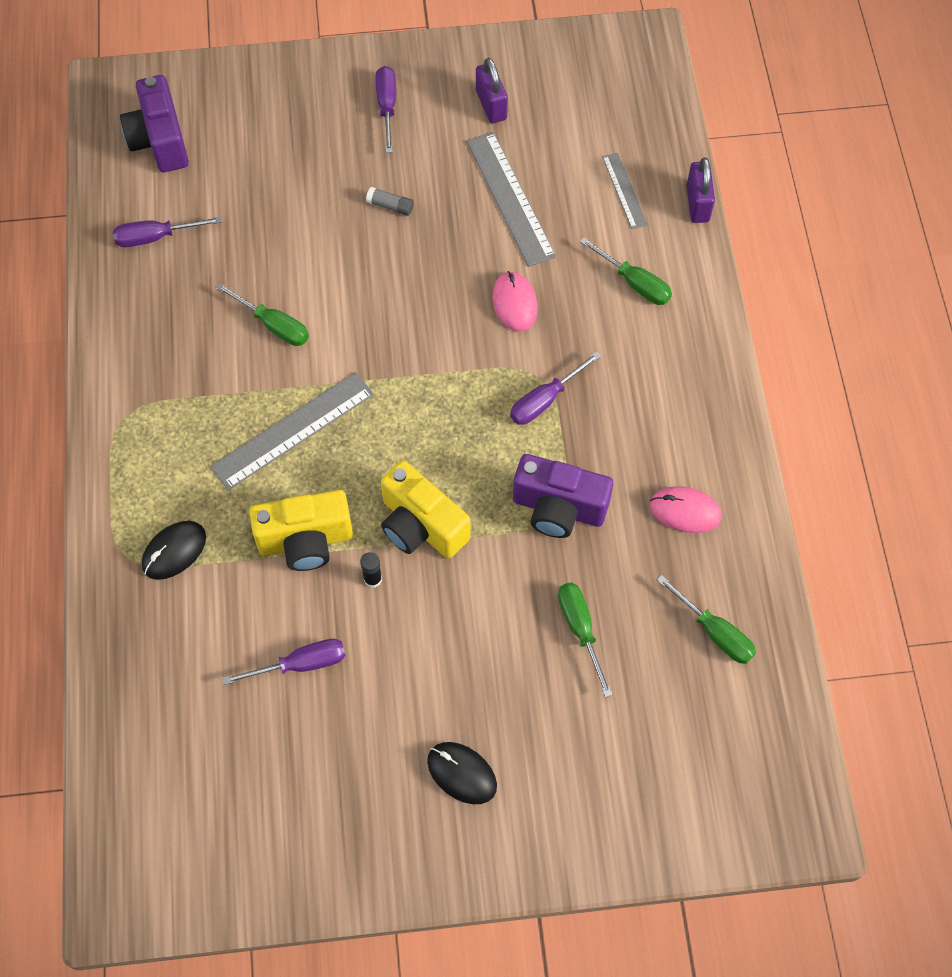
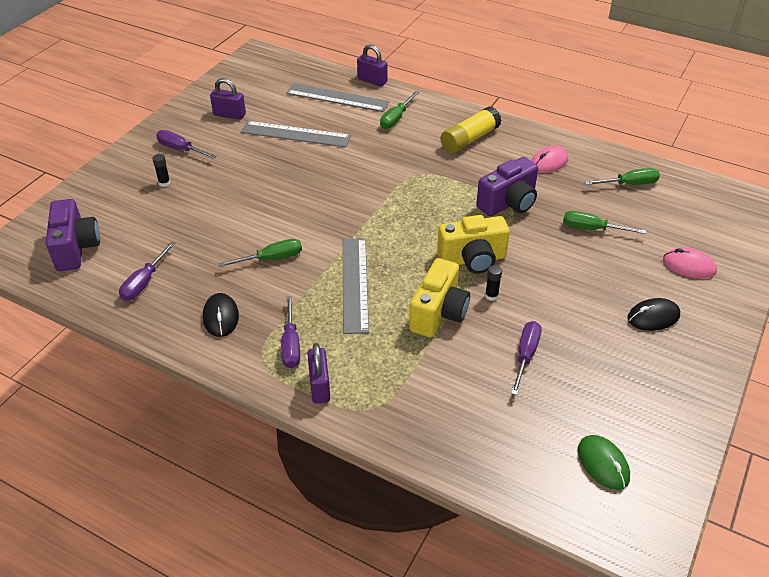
camera: 55 degrees left, 20 degrees down
(125, 491) = (319, 386): none -> purple padlock
(160, 141) = (76, 248): purple camera -> purple camera turned 120 degrees counterclockwise
(174, 551) = (389, 381): black mouse -> black mouse (221, 317)
(194, 817) = (603, 464): none -> green mouse
(317, 137) = (164, 183): none -> black glue stick
(390, 206) = (247, 177): grey glue stick -> none
(514, 303) = (363, 161): pink mouse -> pink mouse (689, 266)
(545, 400) = (436, 178): purple screwdriver -> purple screwdriver (291, 345)
(624, 190) = (337, 97): grey ruler -> grey ruler, size x1.78
(634, 283) = (396, 118): green screwdriver -> green screwdriver turned 135 degrees clockwise
(659, 392) = (469, 139): none -> yellow glue stick

